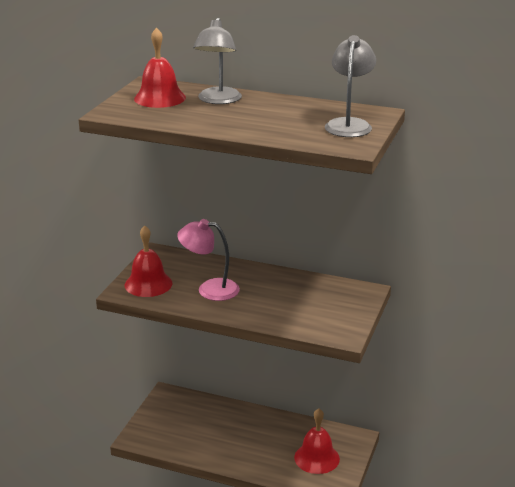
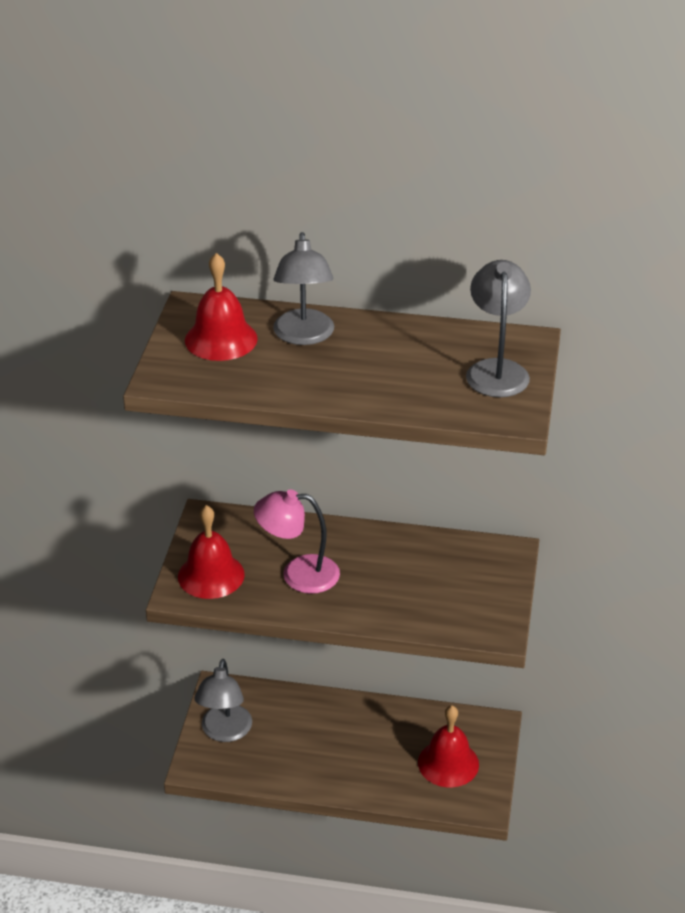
camera: 10 degrees left, 10 degrees up
(162, 420) = (225, 732): none -> grey lamp

